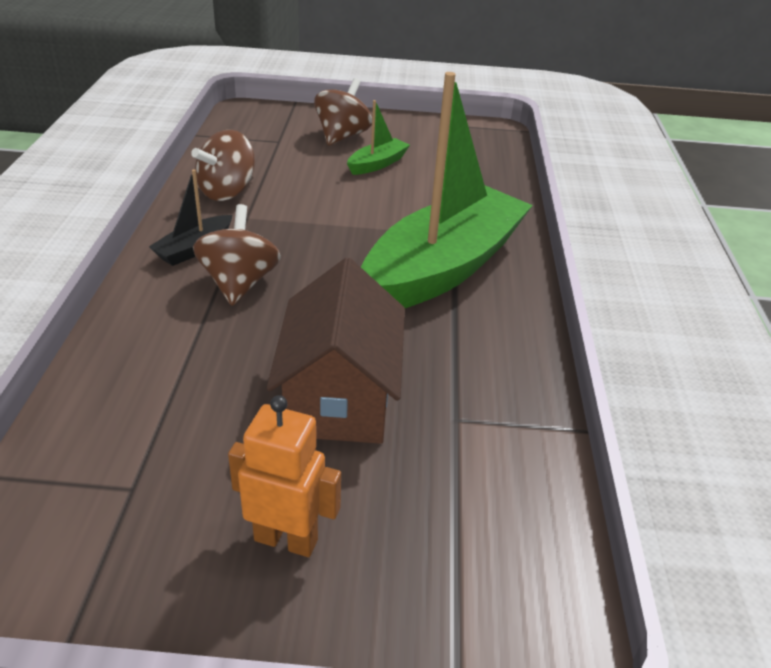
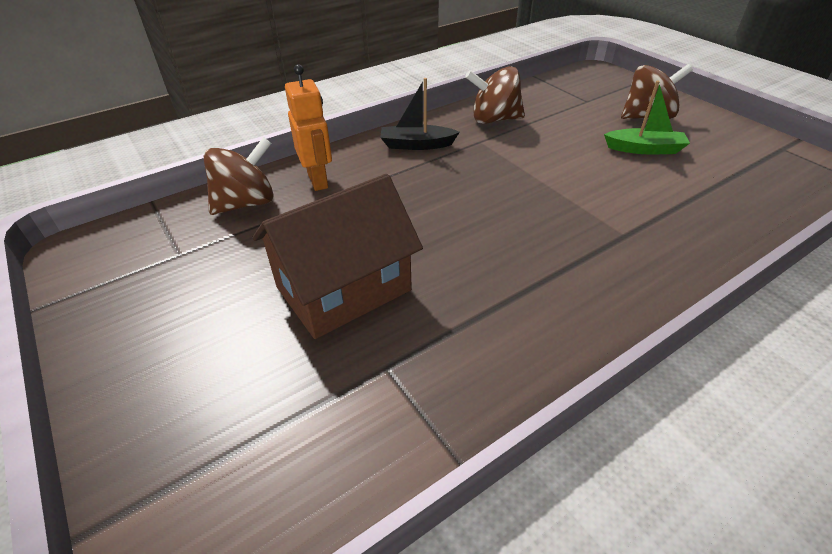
camera: 55 degrees right, 5 degrees up
(239, 283) = (407, 179): brown spinning top -> brown spinning top (246, 203)
(286, 539) = (180, 345): orange robot -> orange robot (318, 180)
(443, 268) = (569, 254): green boat -> none

